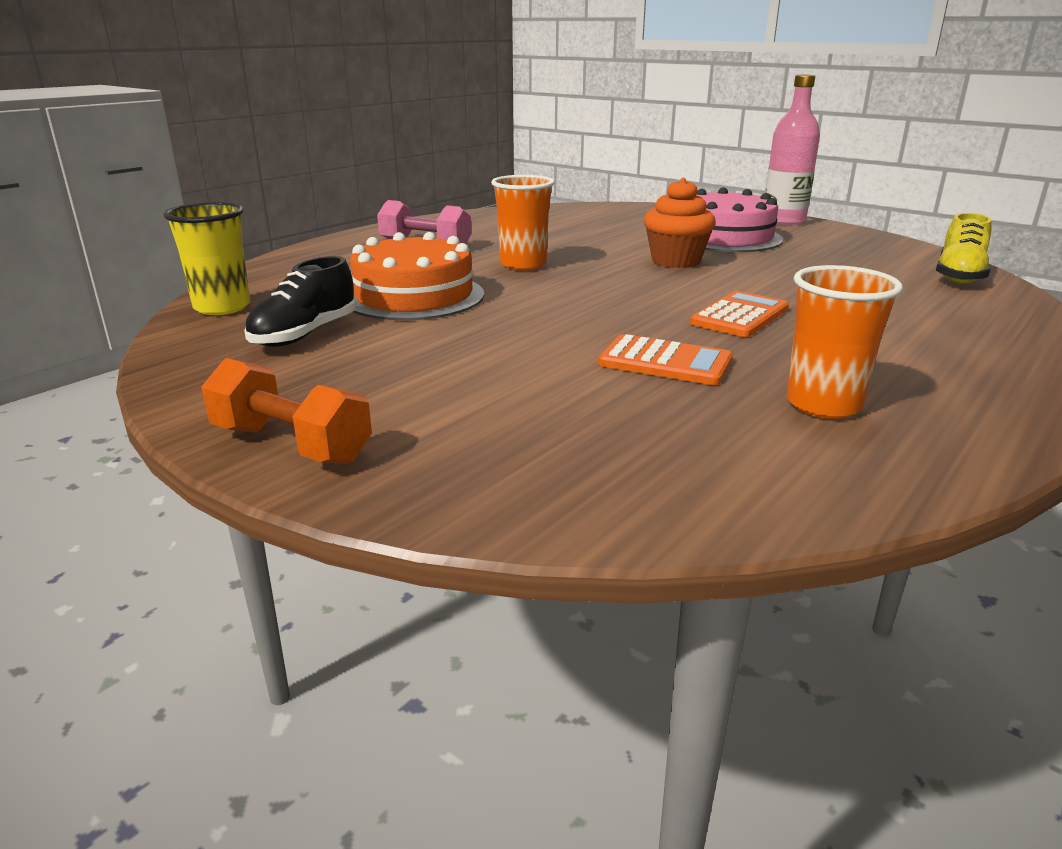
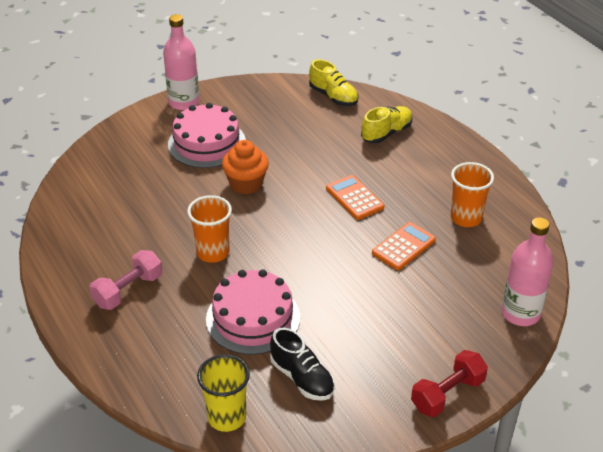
camera: 70 degrees left, 15 degrees up
(291, 444) = (447, 394): orange dumbbell -> red dumbbell
(414, 296) = (253, 318): orange cake -> pink cake
(581, 500) = (520, 313): none -> pink bottle
(945, 316) = (386, 133): none -> yellow shoe

